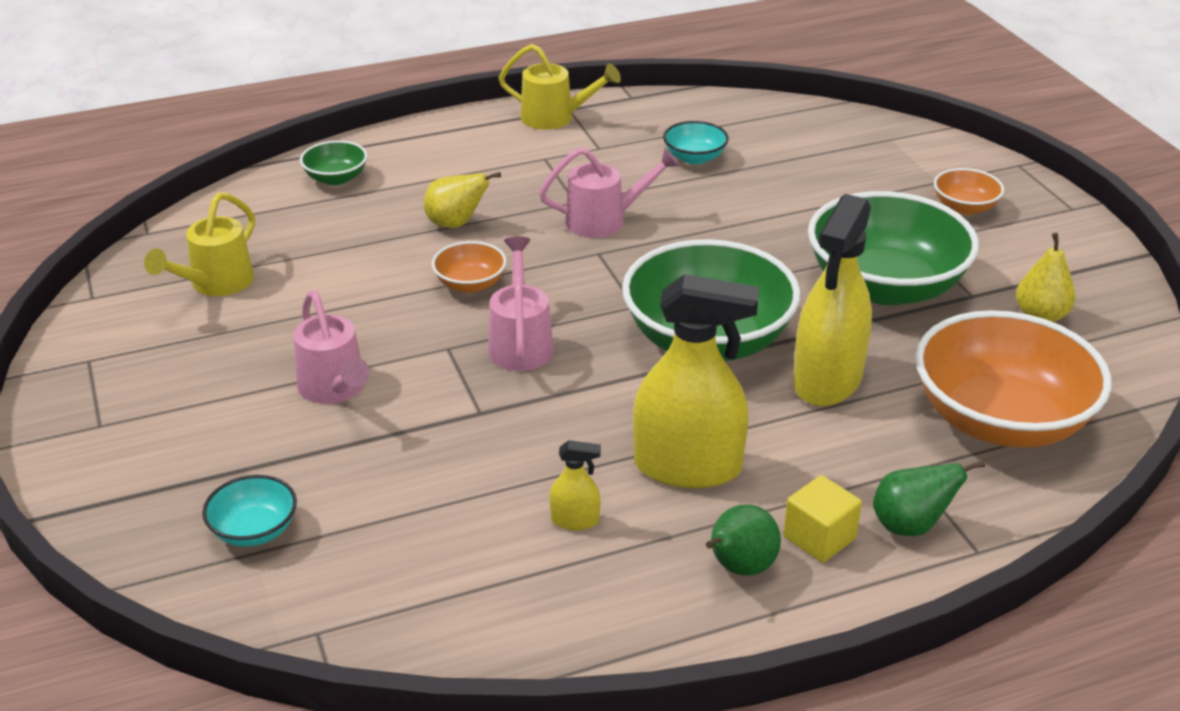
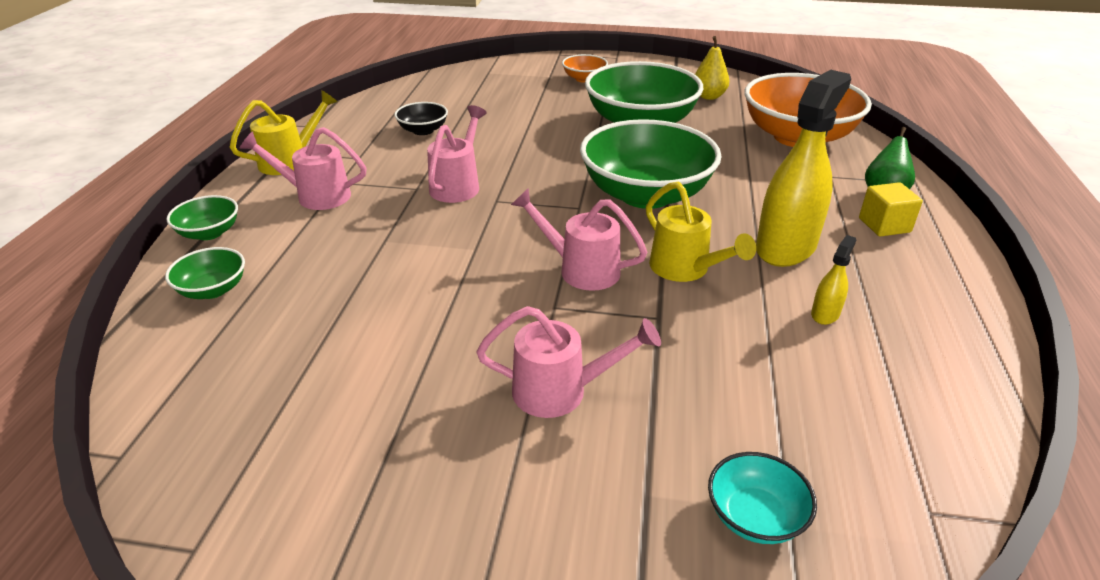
camera: 60 degrees left, 0 degrees up
(216, 284) = (295, 426): yellow watering can -> yellow watering can (685, 269)
(407, 139) = (209, 233): none -> green bowl
(456, 224) = (377, 248): yellow pear -> none
(470, 284) = (474, 268): orange bowl -> none
(509, 158) = (316, 196): none -> pink watering can
(694, 158) = (423, 130): turquoise bowl -> black bowl
(739, 568) = (906, 263): green pear -> none
(827, 380) = (722, 170): yellow spray bottle -> none

